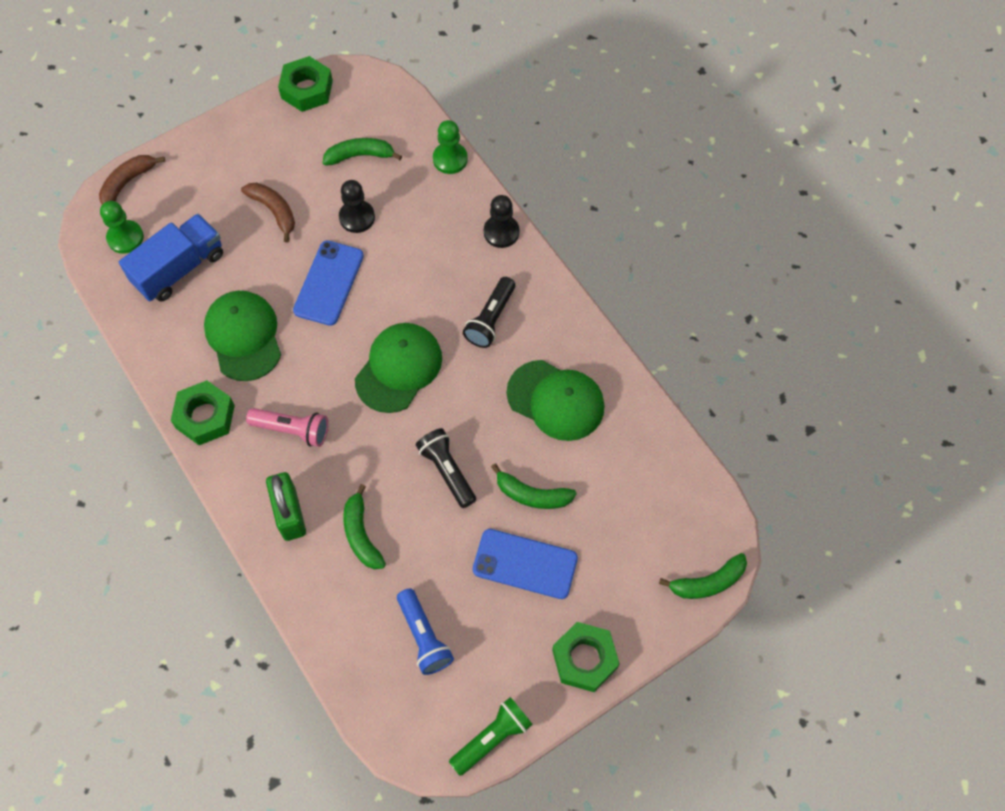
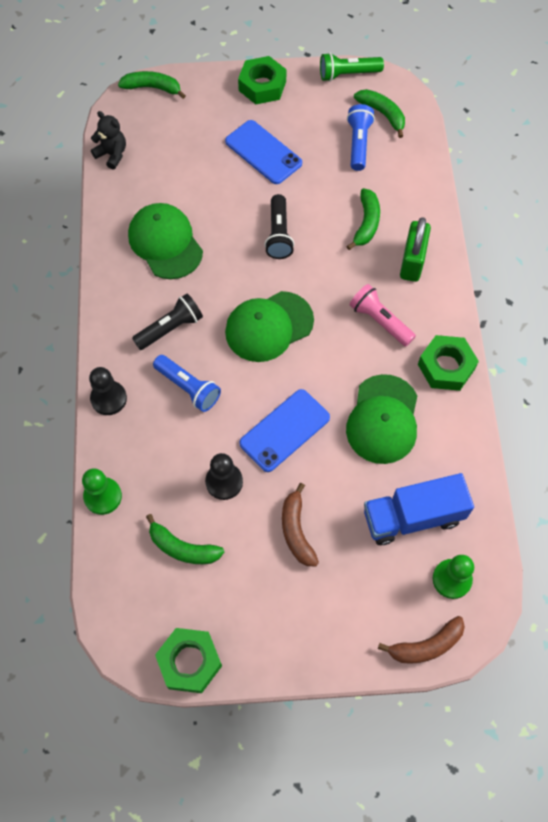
camera: 150 degrees left, 0 degrees up
(437, 276) = (188, 388): none -> blue flashlight
(532, 495) = (228, 190): green banana -> green banana (382, 114)
(685, 470) = (112, 154): none -> black teddy bear

